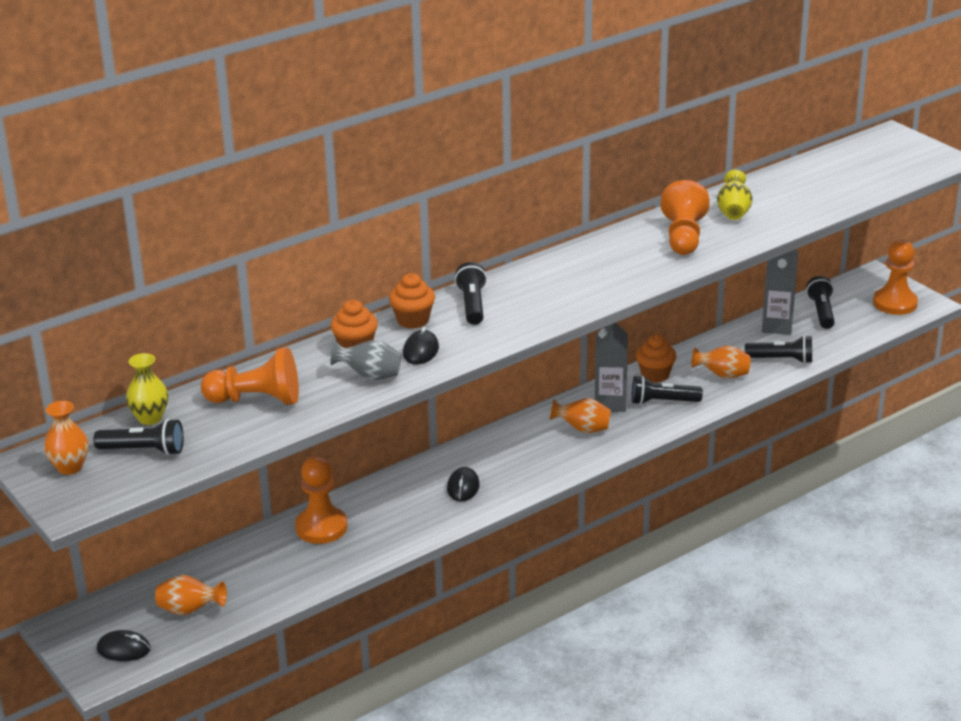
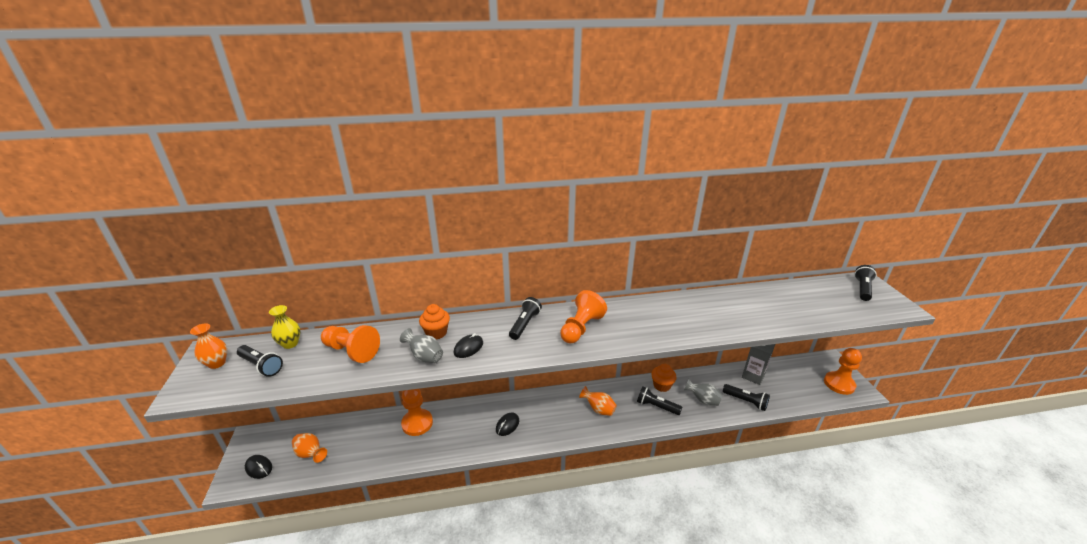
camera: 25 degrees right, 0 degrees up
(413, 320) = (483, 324): orange cupcake -> none
(610, 403) = (625, 396): grey carton -> none
(683, 237) = (687, 315): orange pawn -> orange pawn (581, 328)
(722, 375) = (702, 400): orange vase -> grey vase
(733, 212) = (730, 307): yellow vase -> none
(821, 312) = (786, 375): black flashlight -> black flashlight (862, 289)

